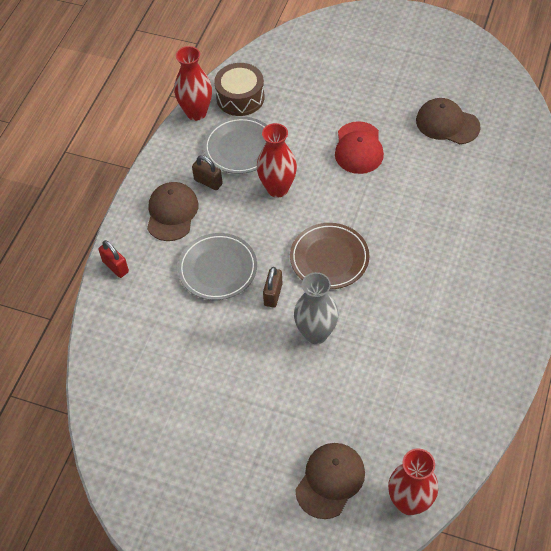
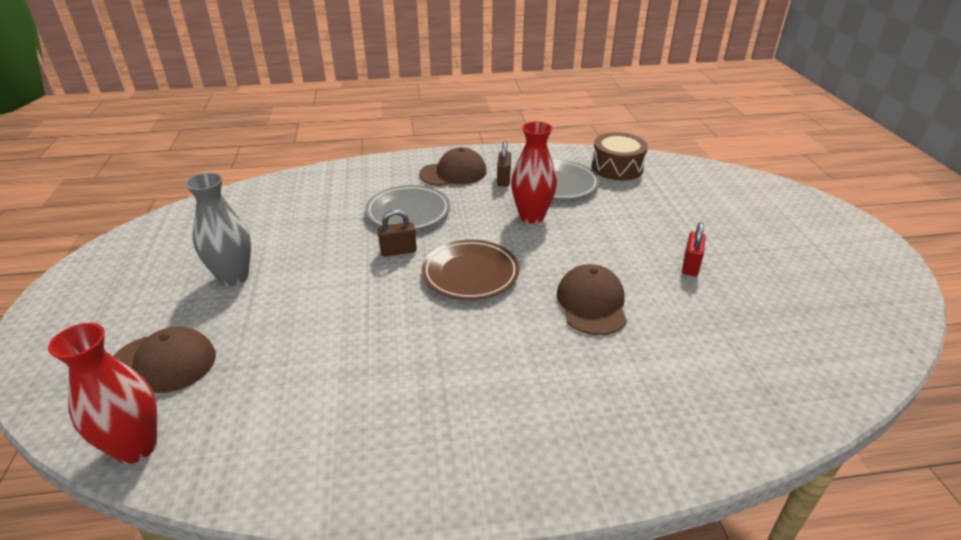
camera: 60 degrees right, 20 degrees down
(115, 267) = (376, 165): red padlock -> red padlock (690, 266)
(196, 112) = (574, 153): red vase -> none
(316, 333) = (364, 293): grey vase -> grey vase (233, 277)
(358, 148) = (637, 250): red cap -> none
(447, 124) = (751, 306): brown cap -> brown cap (591, 303)

